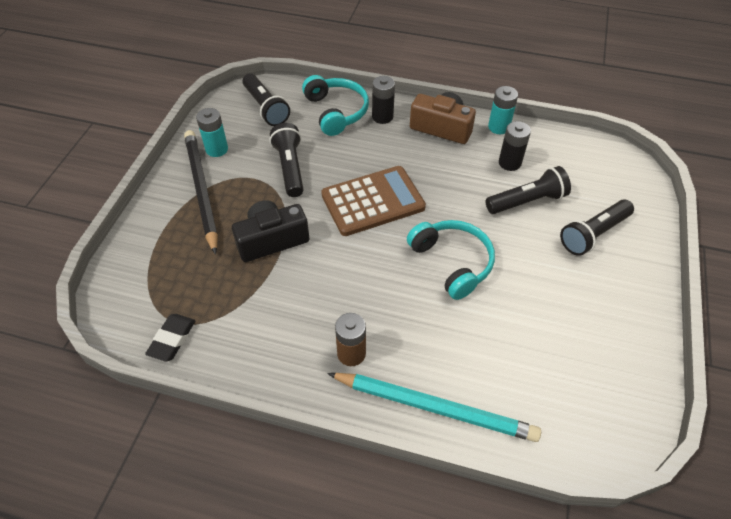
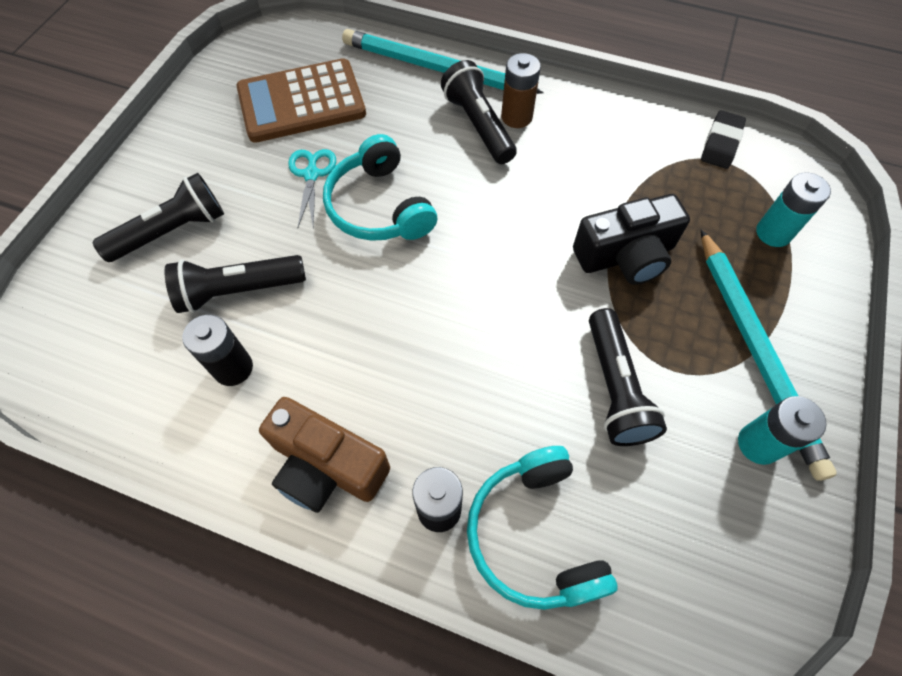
camera: 175 degrees left, 10 degrees up
(201, 190) = (756, 351): black pencil -> turquoise pencil
(265, 108) = (687, 562): black flashlight -> black flashlight (478, 125)
(373, 201) = (476, 309): brown calculator -> brown calculator (301, 102)
(498, 127) = (216, 458): turquoise battery -> turquoise battery (773, 233)
(513, 284) = (311, 174): none -> turquoise scissors

